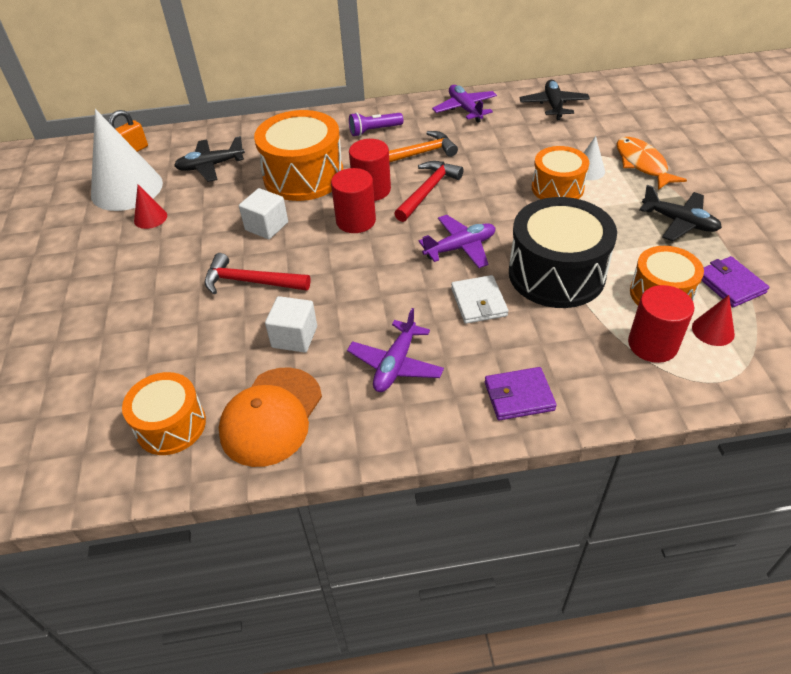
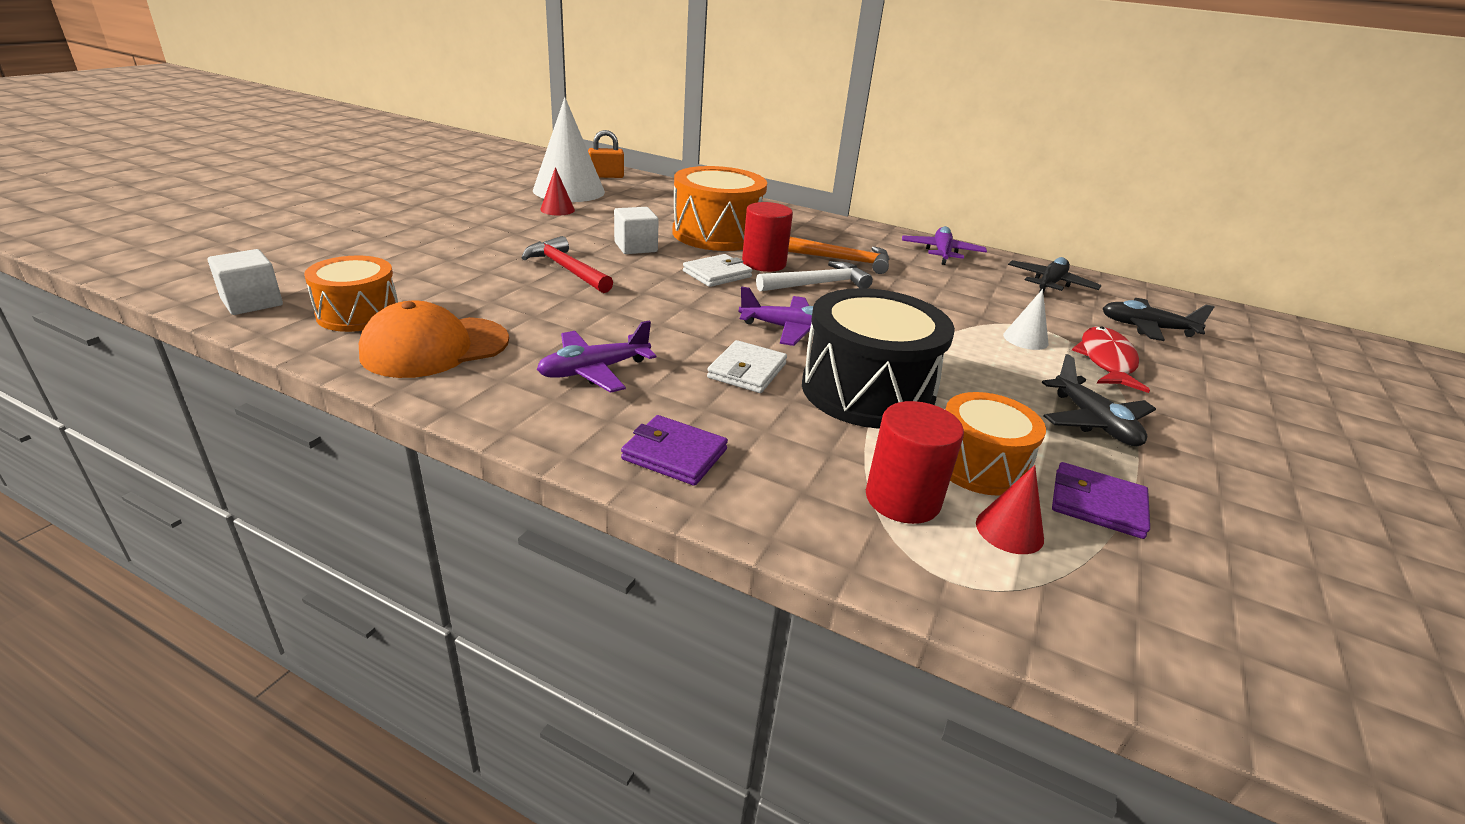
camera: 30 degrees right, 15 degrees down
(210, 166) = (651, 203): black plane -> black plane (1146, 328)
(294, 337) = (541, 313): white cube -> white cube (252, 302)
(356, 221) = (717, 274): red cylinder -> white wallet
(374, 131) = (826, 234): purple flashlight -> none
(427, 191) = (817, 284): red hammer -> white hammer
(557, 188) = (966, 336): orange drum -> none
(642, 164) = (1106, 361): orange fish -> red fish
(730, 284) = (1097, 504): purple wallet -> purple wallet turned 75 degrees counterclockwise

